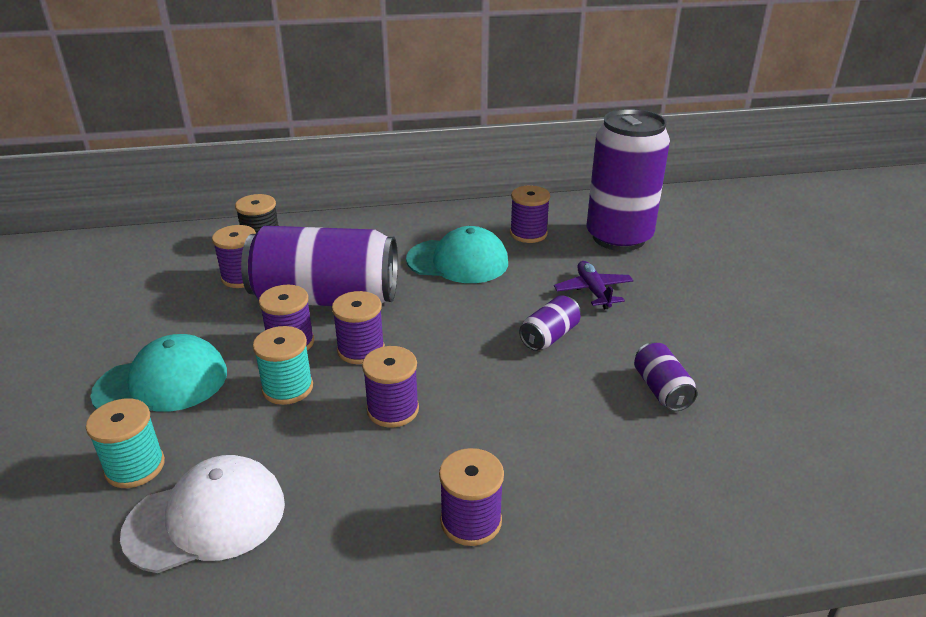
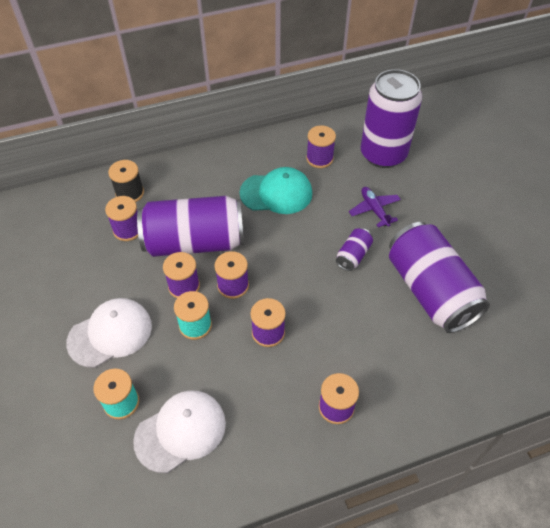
camera: 10 degrees left, 20 degrees up
(162, 383) = (110, 334): turquoise cap -> white cap
(661, 390) = (430, 290): purple can -> purple can, size x2.33

